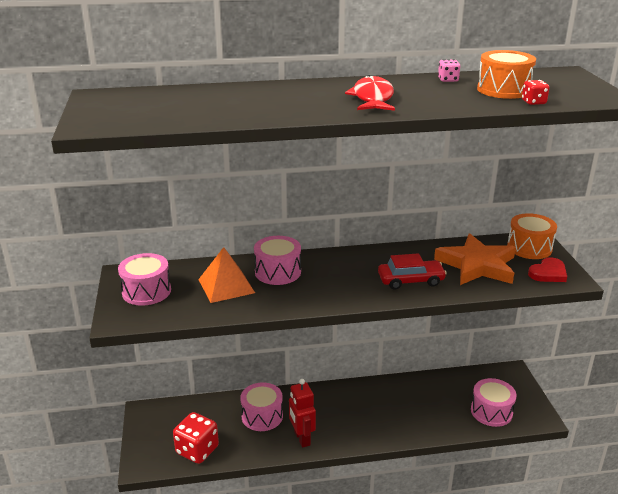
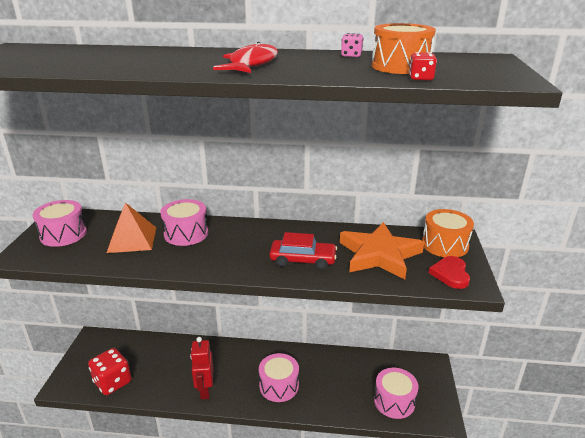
camera: 15 degrees right, 0 degrees up
(262, 416) = (183, 361): pink drum -> pink drum (279, 386)
(548, 273) = (450, 274): red heart -> red heart turned 120 degrees clockwise

